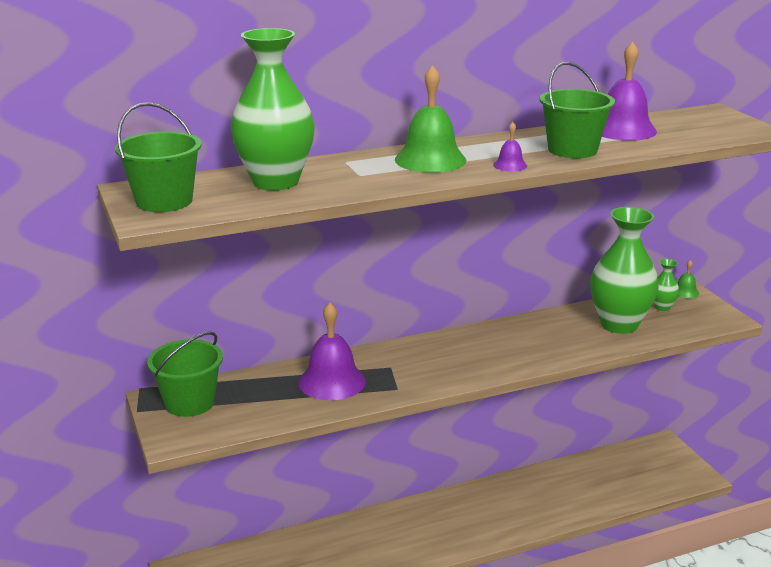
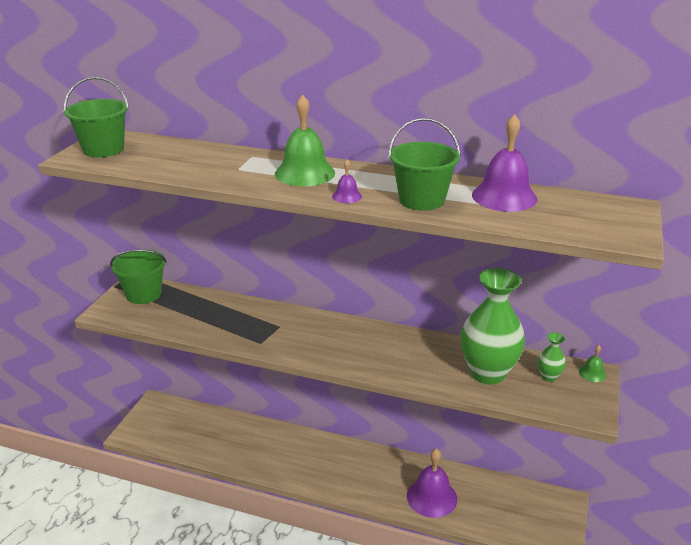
camera: 40 degrees right, 5 degrees up
(275, 182) = (182, 157): green vase -> none
(332, 381) = (232, 319): purple bell -> purple bell (431, 497)

